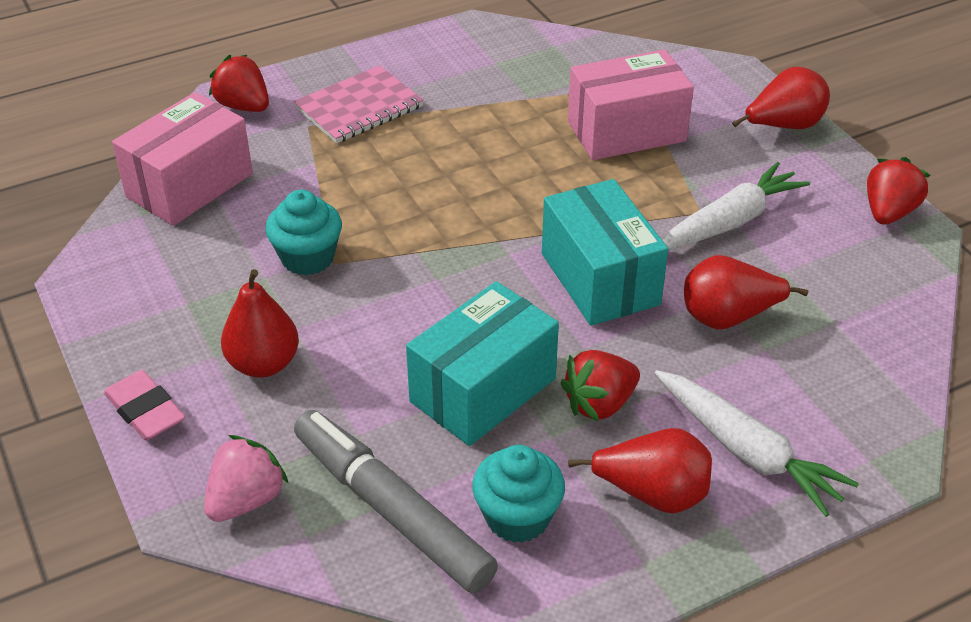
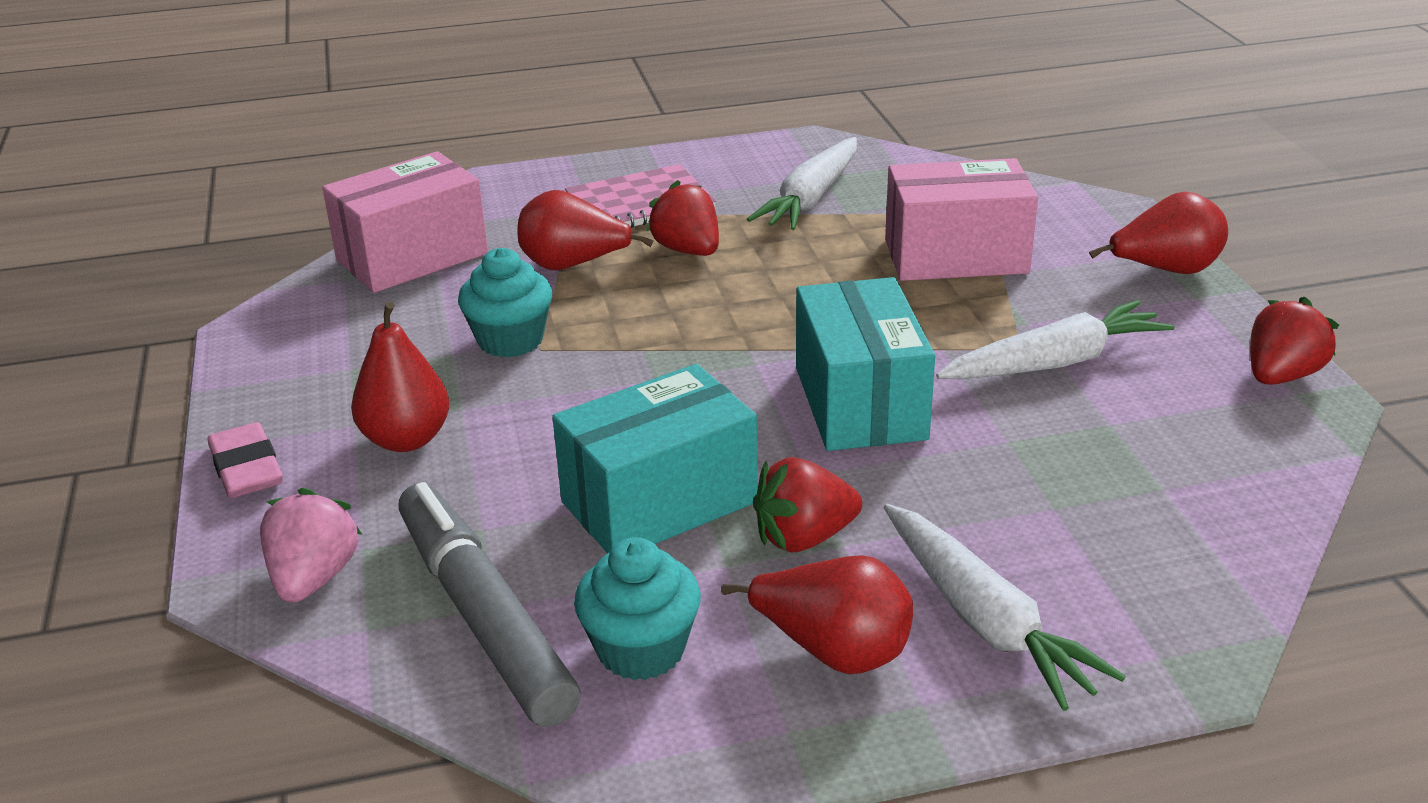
camera: 15 degrees right, 10 degrees down
(243, 106) = (509, 191): red strawberry -> red strawberry (687, 250)
(246, 500) = (314, 578): pink strawberry -> pink strawberry turned 45 degrees counterclockwise
(495, 87) = (810, 199): none -> white carrot
(728, 317) = (1015, 465): red pear -> red pear (573, 265)

